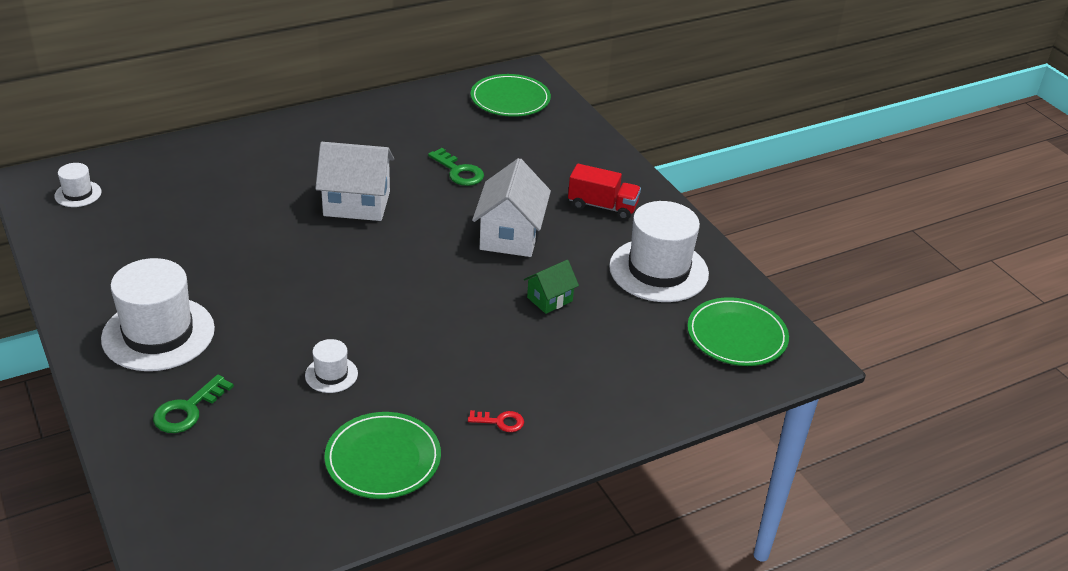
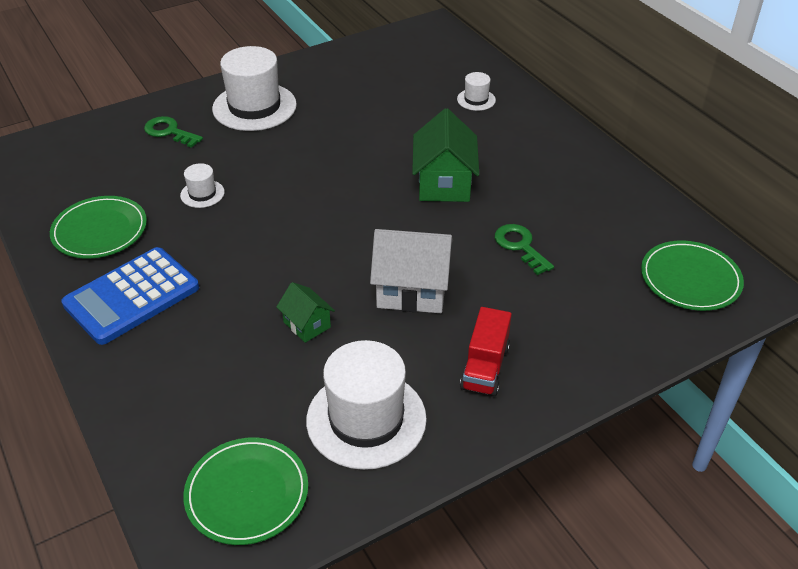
camera: 90 degrees right, 5 degrees up
(78, 194) = (422, 46): white hat -> white hat (476, 100)
(357, 204) = (444, 183): white house -> green house
(459, 171) = (520, 246): green key -> green key turned 105 degrees clockwise
(500, 422) = (132, 296): red key -> blue calculator

